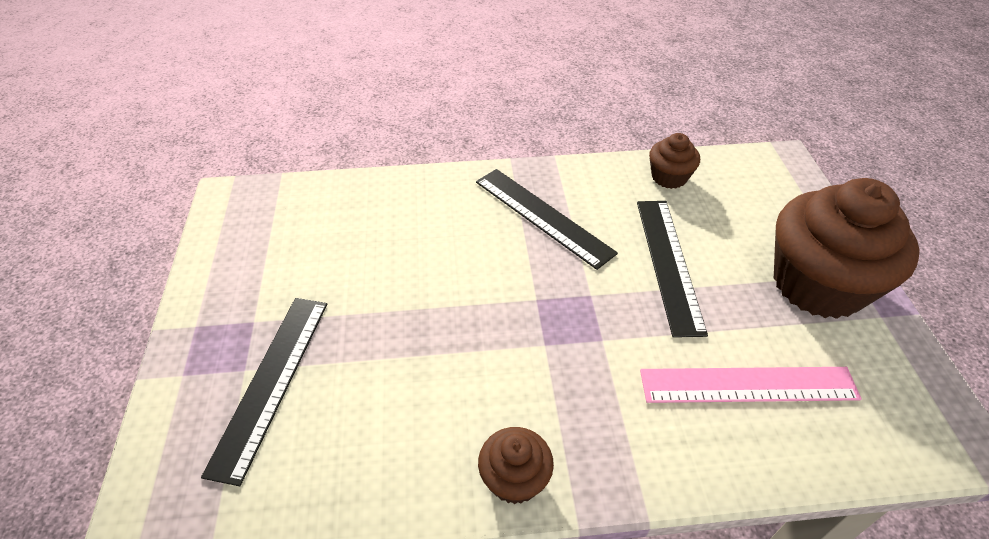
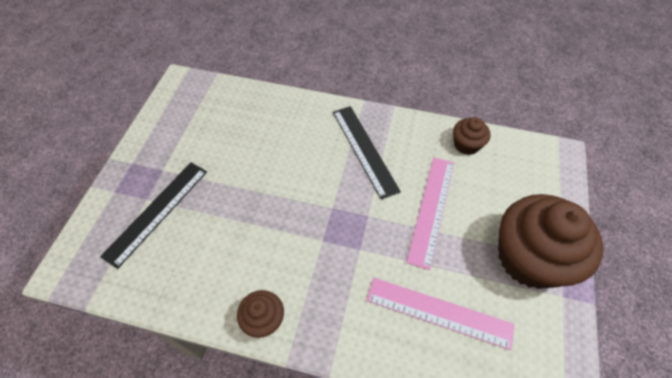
camera: 20 degrees right, 10 degrees up
(668, 263) = (431, 209): black ruler -> pink ruler

